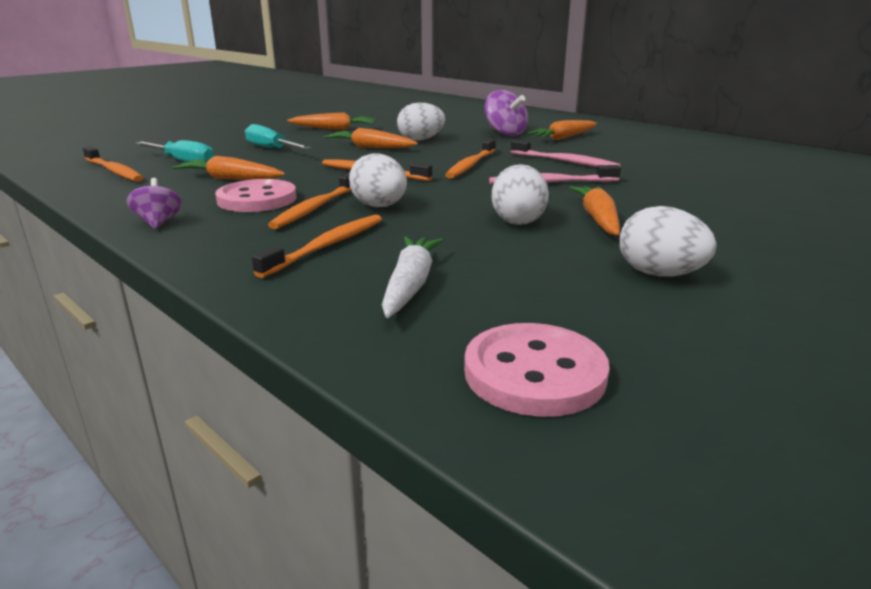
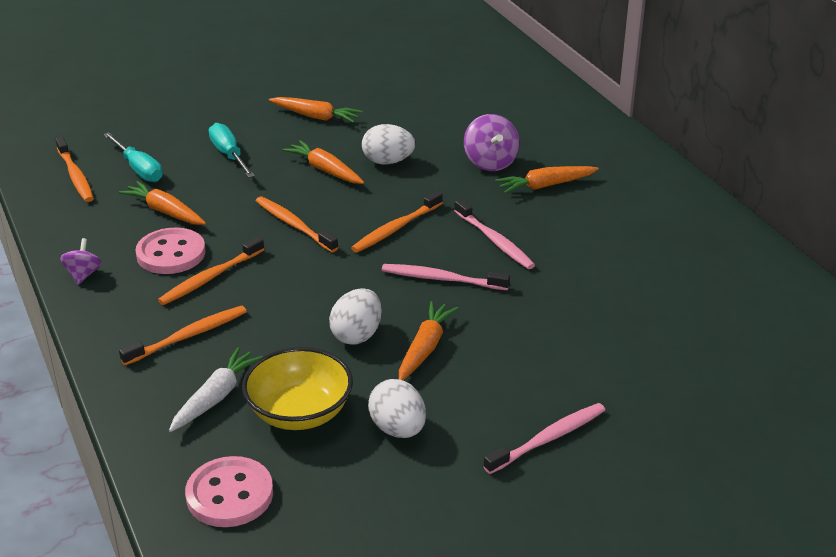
camera: 20 degrees right, 10 degrees up
(379, 206) = (261, 287): white egg -> none
(529, 280) = (299, 412): none -> yellow bowl
(819, 255) = (548, 439): none -> pink toothbrush

